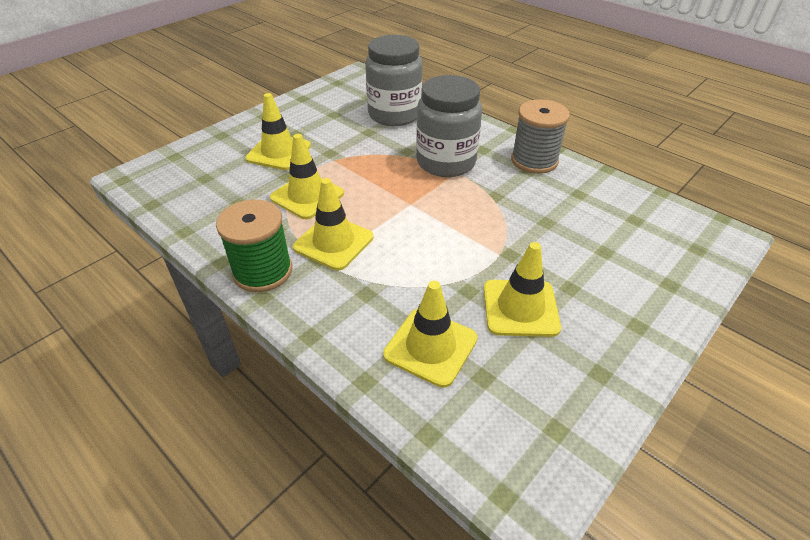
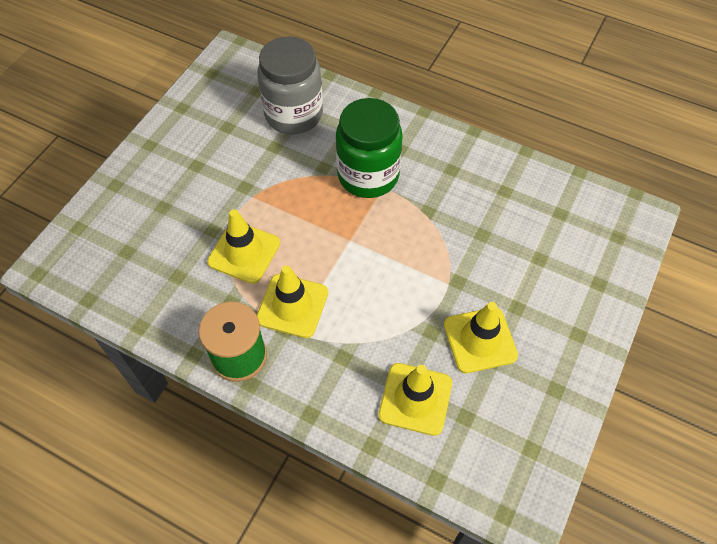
camera: 15 degrees left, 15 degrees up
(278, 152) = (190, 198): yellow traffic cone -> none
(446, 162) = (368, 175): grey jar -> green jar
(534, 160) = (454, 154): grey spool -> none

